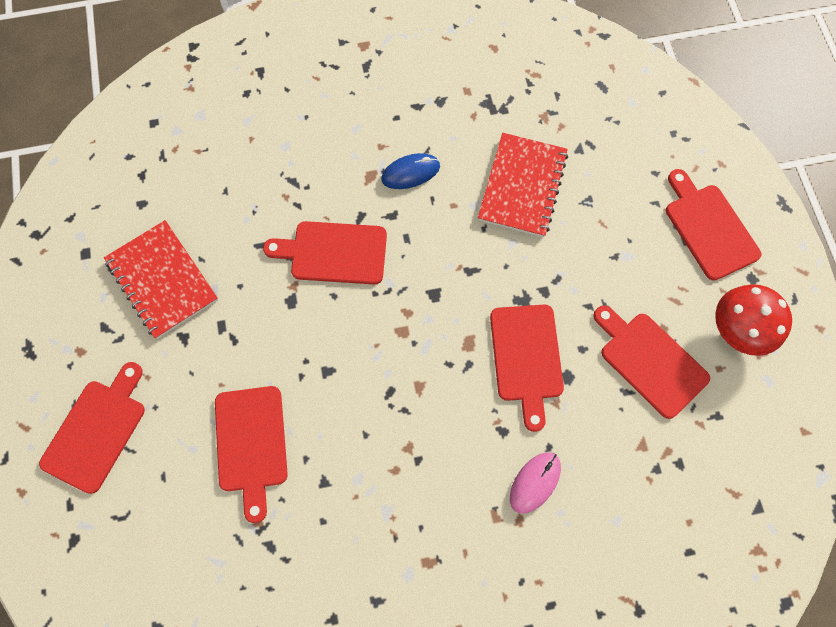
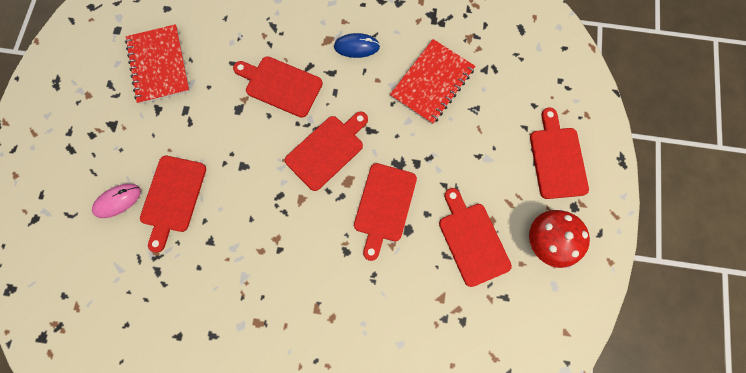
camera: 20 degrees right, 5 degrees up
(97, 430) = (77, 152): red cutting board -> red cutting board (327, 150)
(535, 482) = (353, 296): pink mouse -> pink mouse (118, 201)

